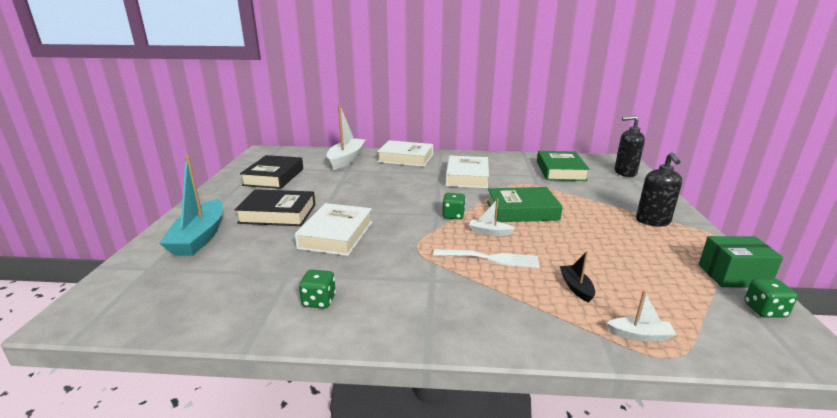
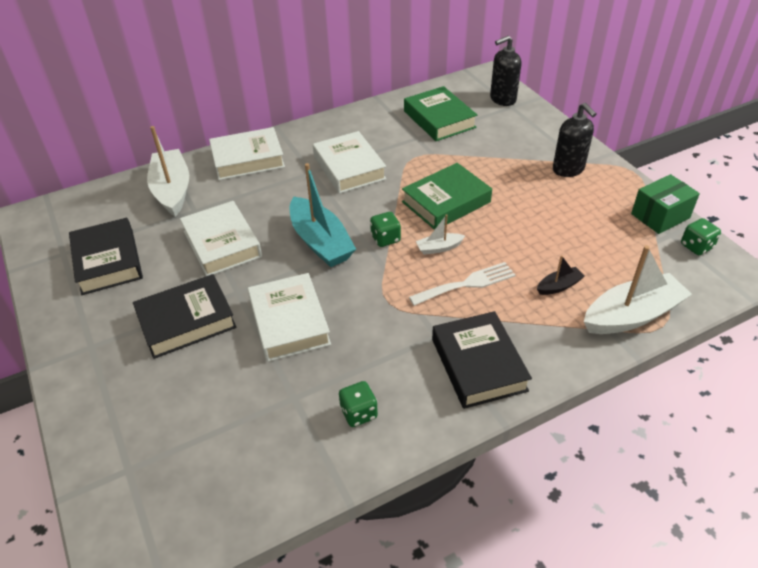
camera: 30 degrees left, 20 degrees up
(200, 237) = (132, 400): turquoise boat -> turquoise boat (320, 242)
(344, 187) = (222, 244): none -> white book
(447, 310) = (478, 364): none -> black book
(576, 287) = (559, 286): black boat -> black boat turned 105 degrees clockwise
(639, 335) = (632, 315): white boat -> white boat, size x2.12

